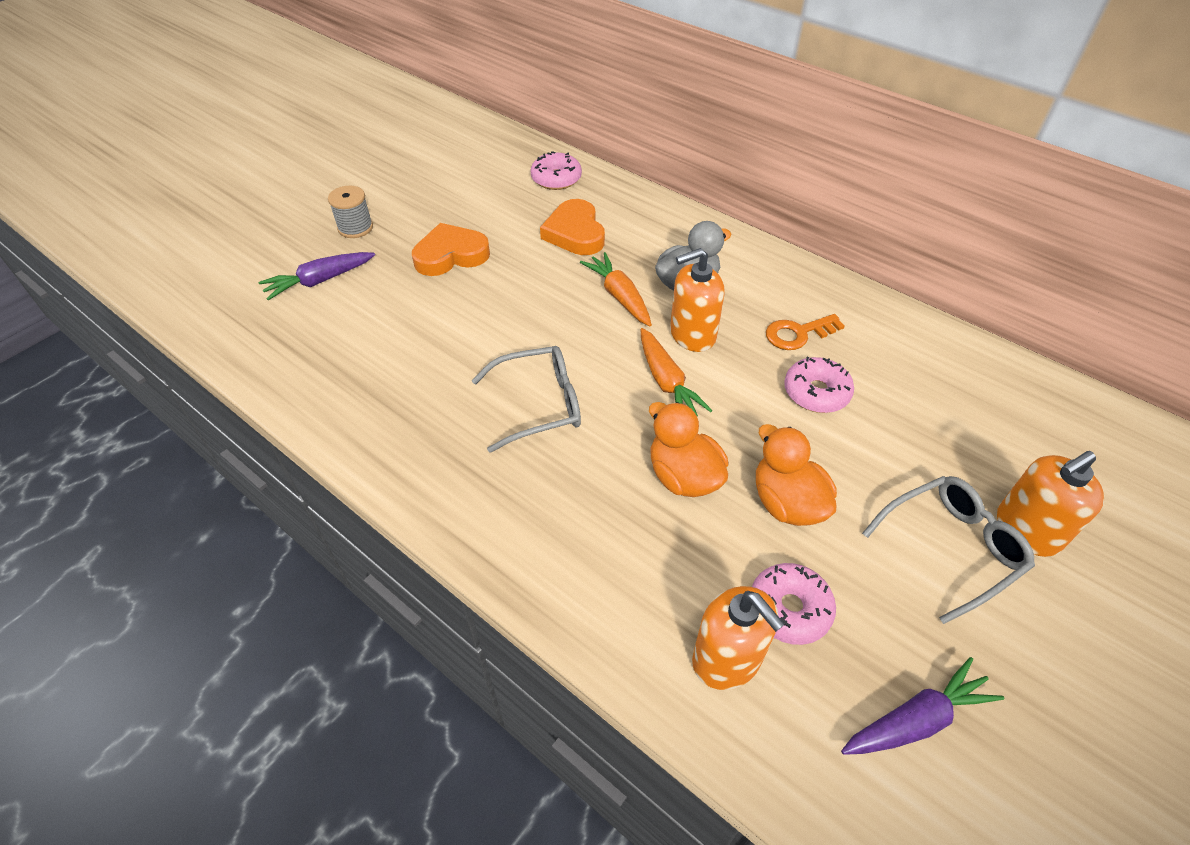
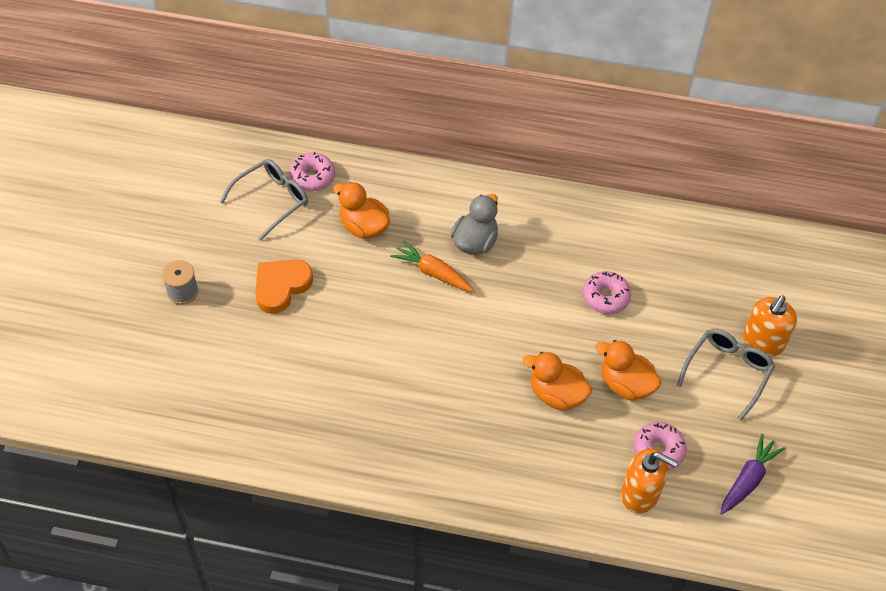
camera: 30 degrees left, 5 degrees up
(320, 281) = (196, 353): purple carrot -> none
(539, 404) = (434, 384): grey glasses -> grey glasses (272, 201)
(575, 233) = (363, 227): orange heart -> orange duck
(666, 382) = (506, 330): orange carrot -> none
(692, 334) = (502, 284): orange soap dispenser -> none
(797, 334) = (571, 254): orange key -> none

